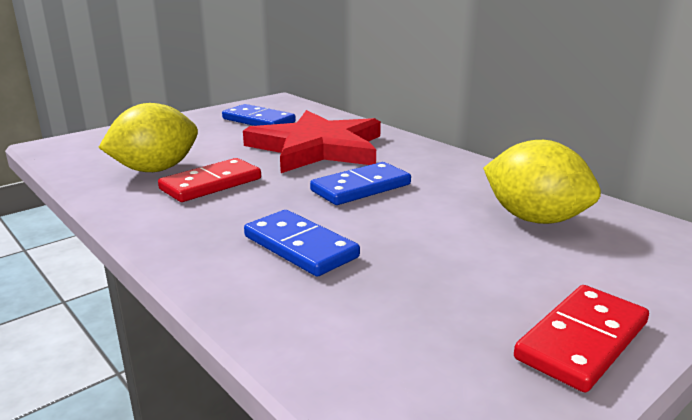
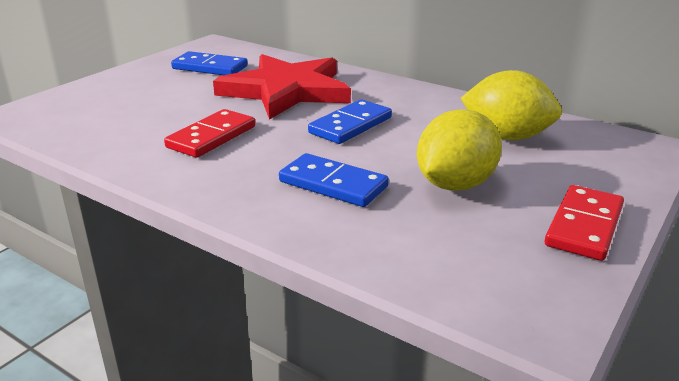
camera: 15 degrees left, 5 degrees up
(155, 170) = (146, 129): yellow lemon -> yellow lemon (455, 185)

